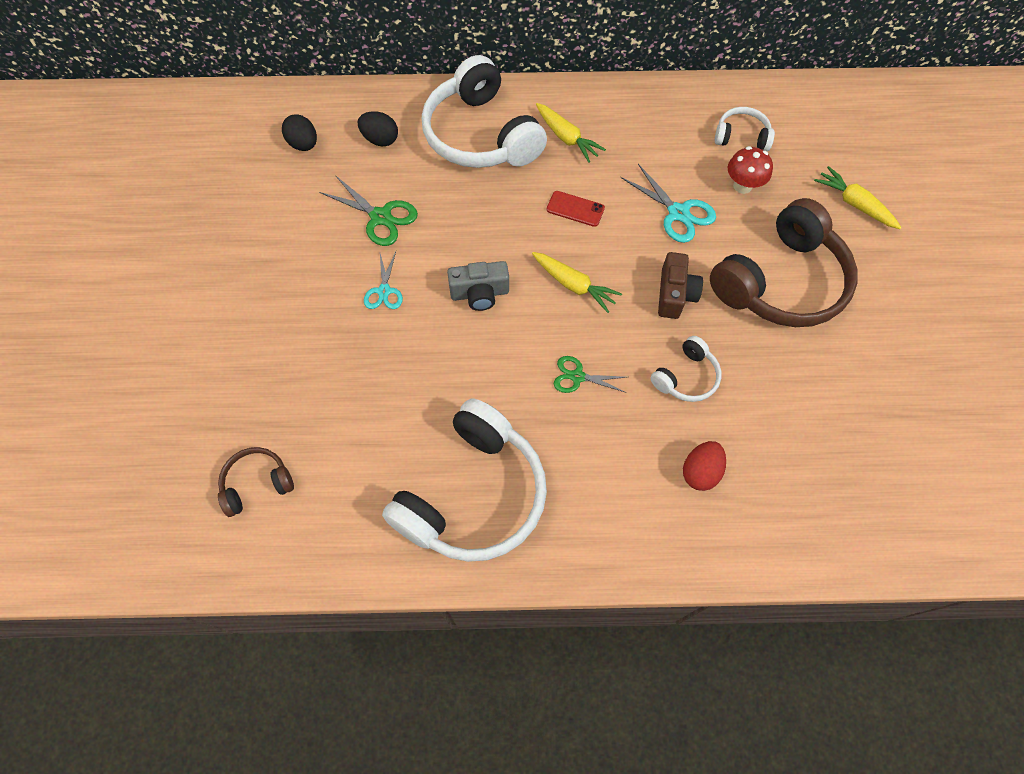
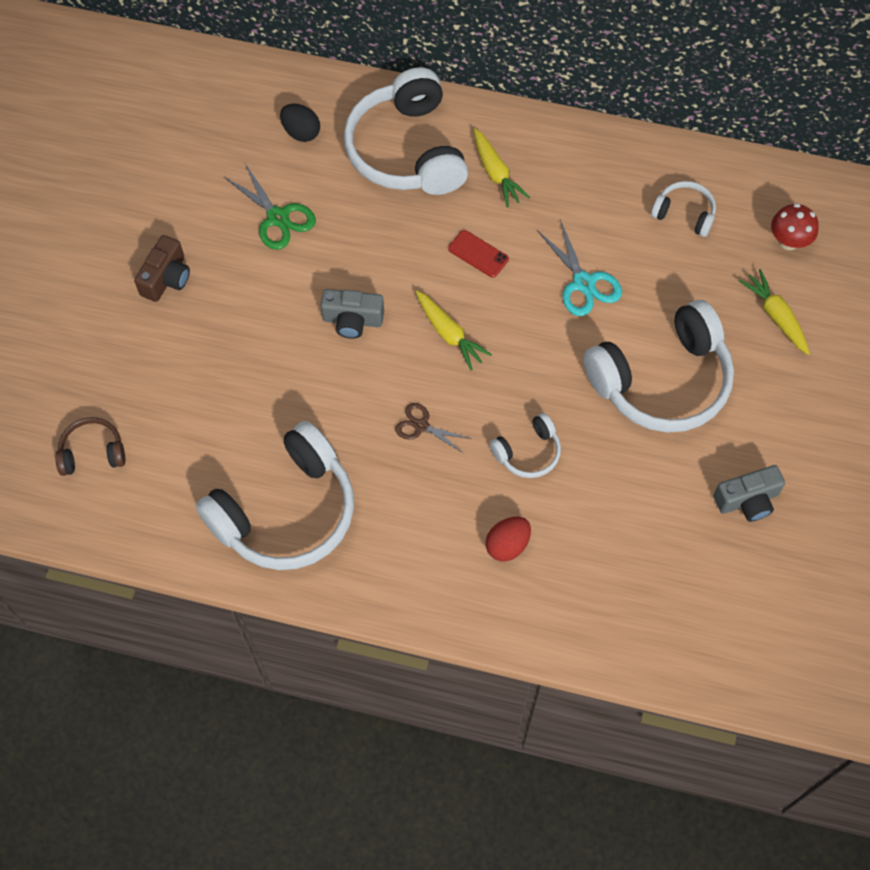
camera: 15 degrees right, 0 degrees up
(304, 144) = (222, 120): black egg -> none
(384, 291) = (259, 296): turquoise scissors -> none
(577, 376) = (421, 426): green scissors -> brown scissors
(675, 294) = (548, 367): brown camera -> brown camera (166, 278)
(742, 186) = (663, 269): red mushroom -> red mushroom (788, 241)
(780, 282) = (662, 381): brown headphones -> white headphones
(901, 372) = (747, 500): none -> grey camera

